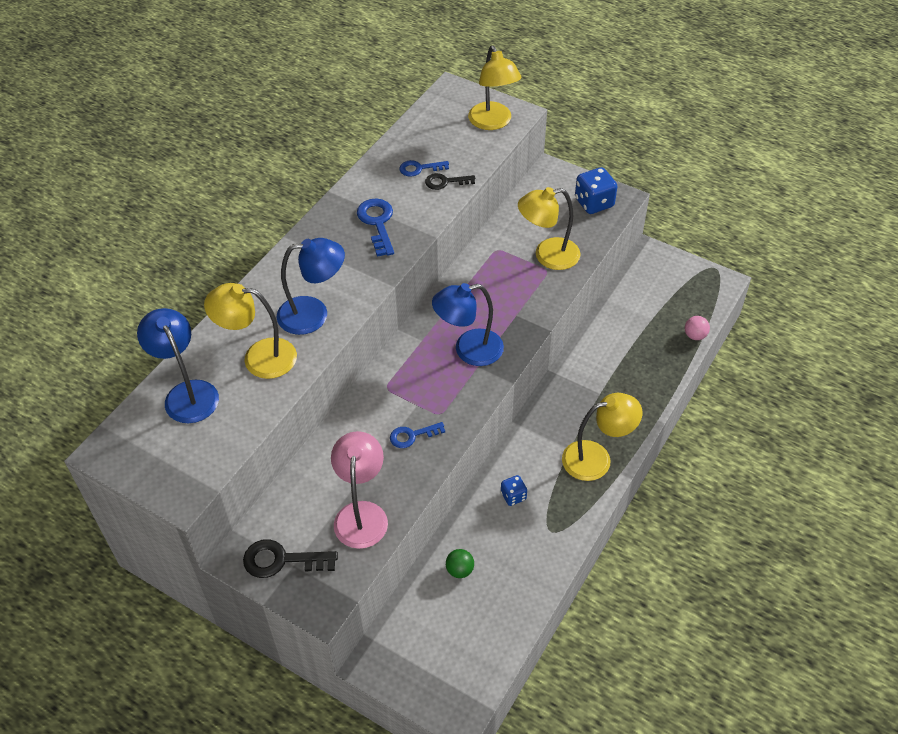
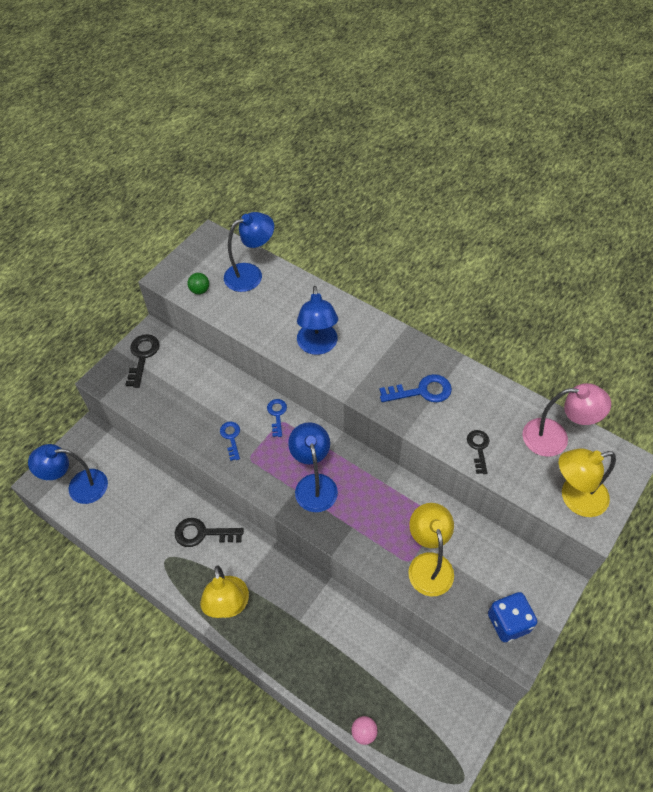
camera: 95 degrees right, 5 degrees up
(258, 358) = (277, 313): yellow lamp -> none
(361, 514) = (168, 403): pink lamp -> pink lamp (555, 438)
(419, 168) = (497, 427): blue key -> blue key (277, 415)
(459, 570) = (146, 489): green ball -> green ball (200, 290)
(463, 656) = (79, 487): none -> blue lamp
(513, 496) = (203, 533): blue dice -> black key

